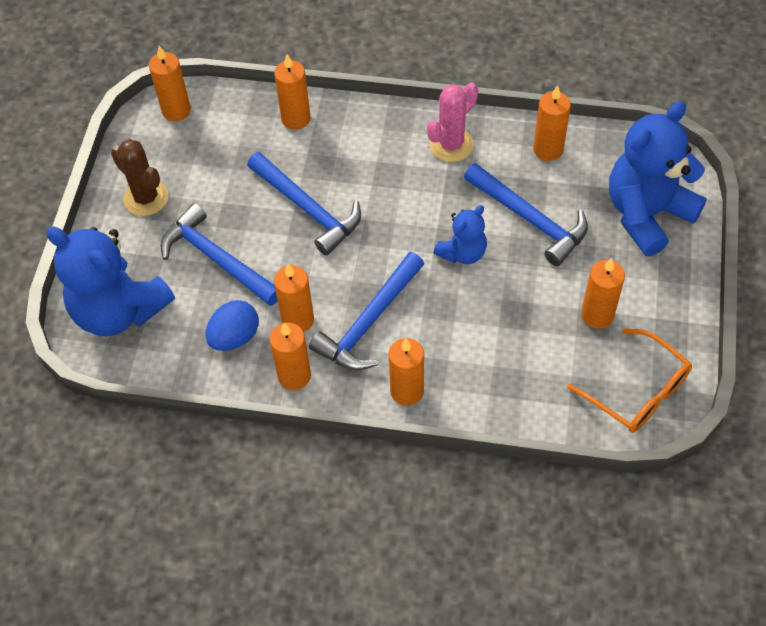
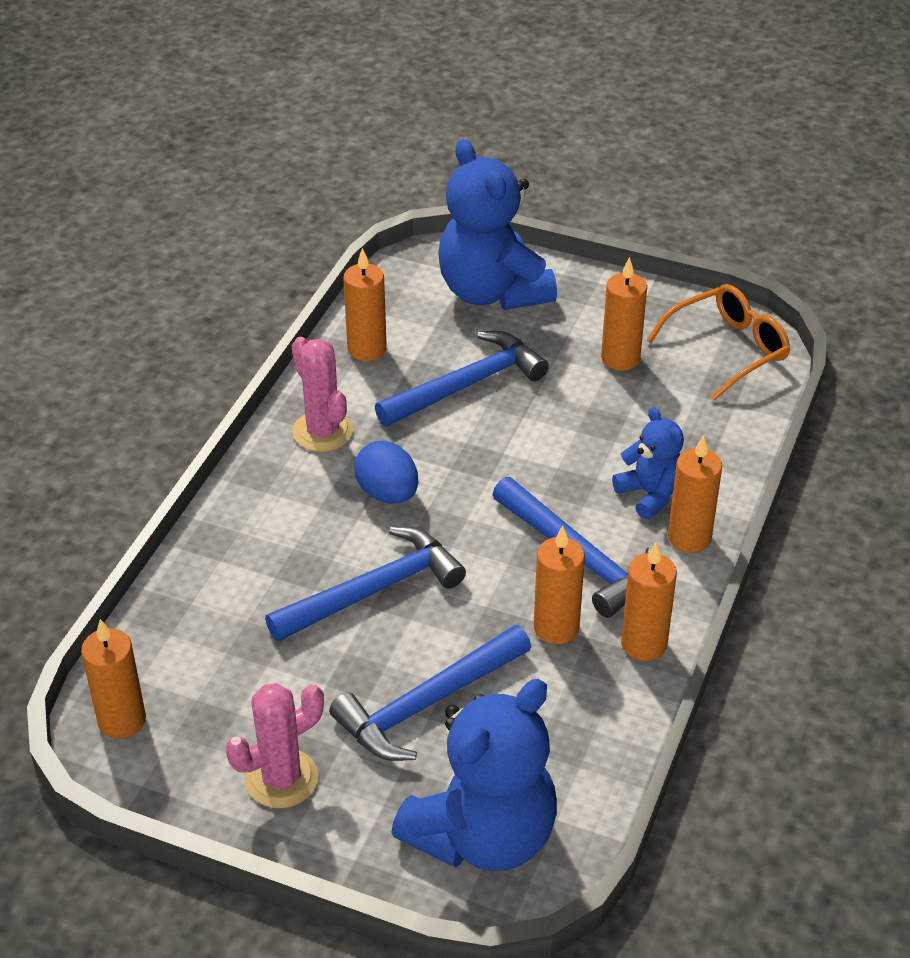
camera: 80 degrees left, 15 degrees down
(146, 198) = (281, 779): brown cactus -> pink cactus
(235, 337) = (566, 700): blue egg -> blue egg (387, 493)
(296, 118) = (205, 580): orange candle -> none
(462, 252) = (497, 452): blue teddy bear -> blue teddy bear (650, 494)

